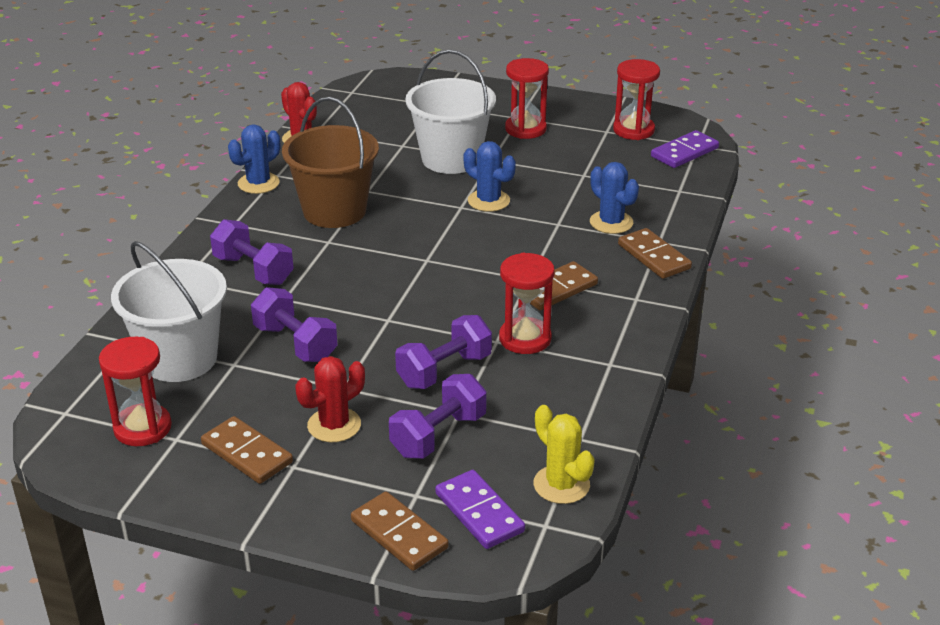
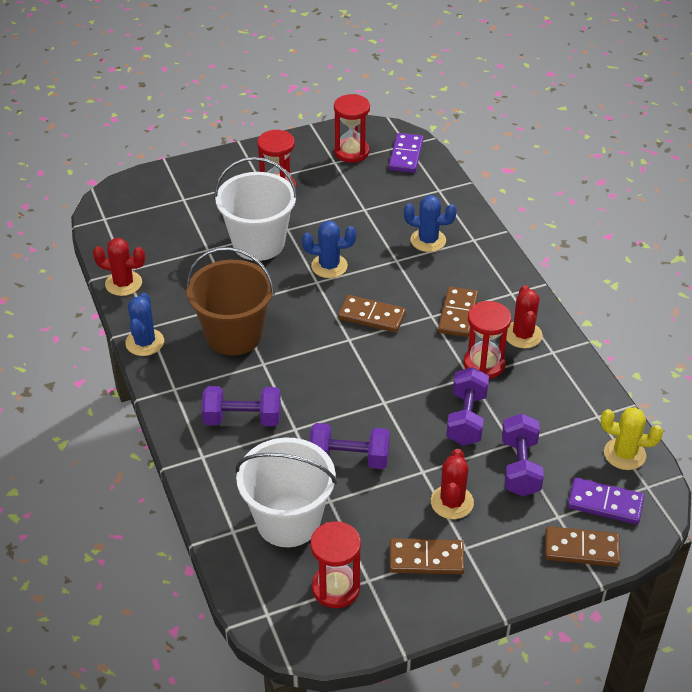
camera: 40 degrees left, 10 degrees up
(598, 336) = (523, 335): none -> red cactus
(653, 257) = (484, 254): brown domino -> brown domino (371, 316)

